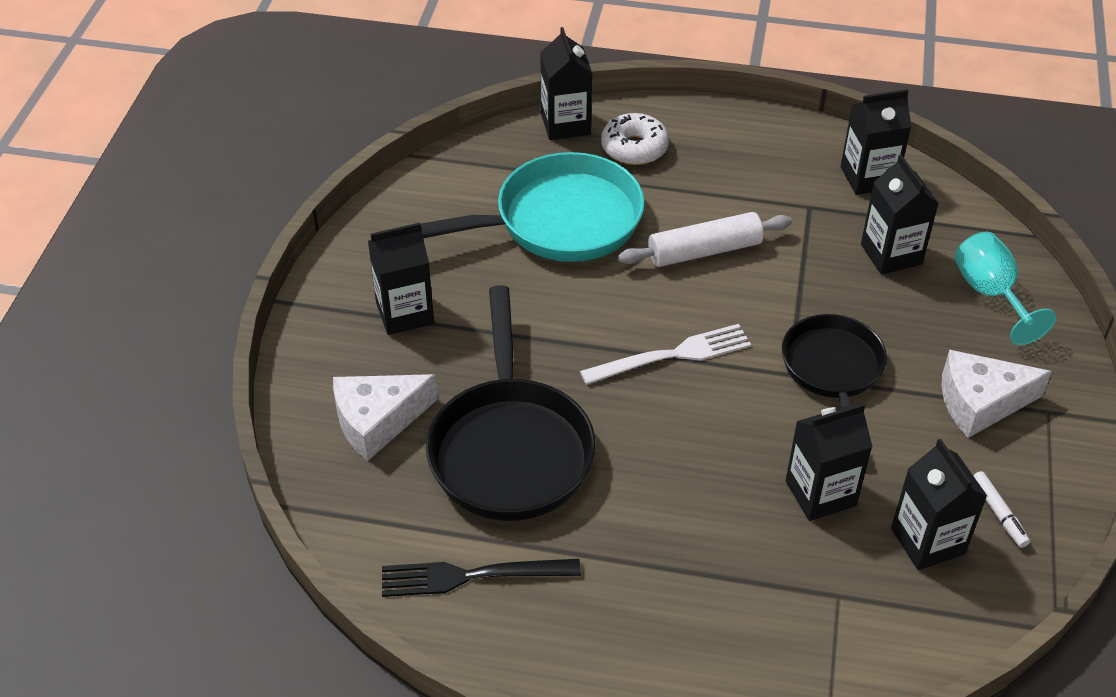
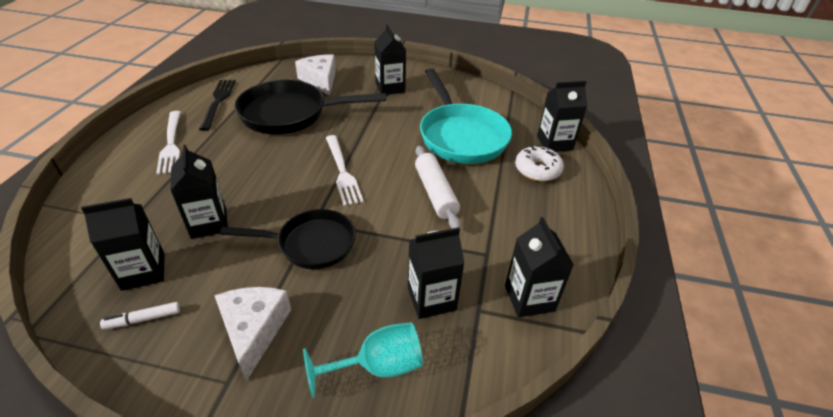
camera: 90 degrees right, 5 degrees down
(630, 609) = (171, 144): none -> white fork

